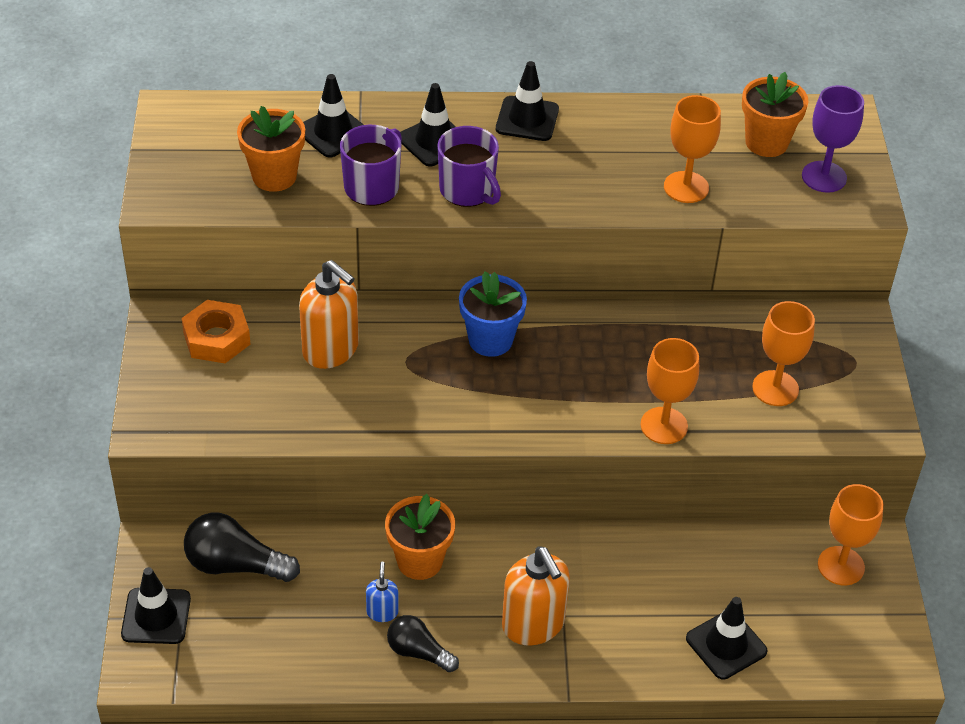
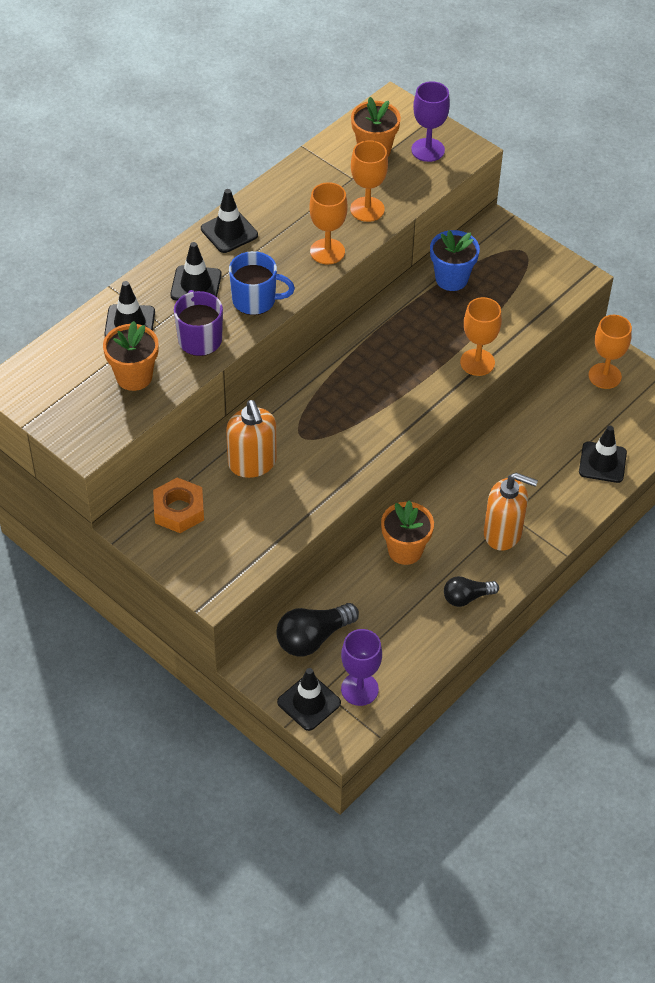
camera: 45 degrees left, 5 degrees up
(213, 645) = (359, 689): none -> purple goblet
(331, 350) = (252, 463): orange soap dispenser -> orange soap dispenser turned 75 degrees clockwise
(382, 612) = (422, 593): blue soap dispenser -> none
(468, 190) = (255, 300): purple mug -> blue mug
(490, 340) = (330, 387): blue flower pot -> blue flower pot (451, 279)
(775, 388) = (504, 297): orange goblet -> orange goblet (327, 251)

